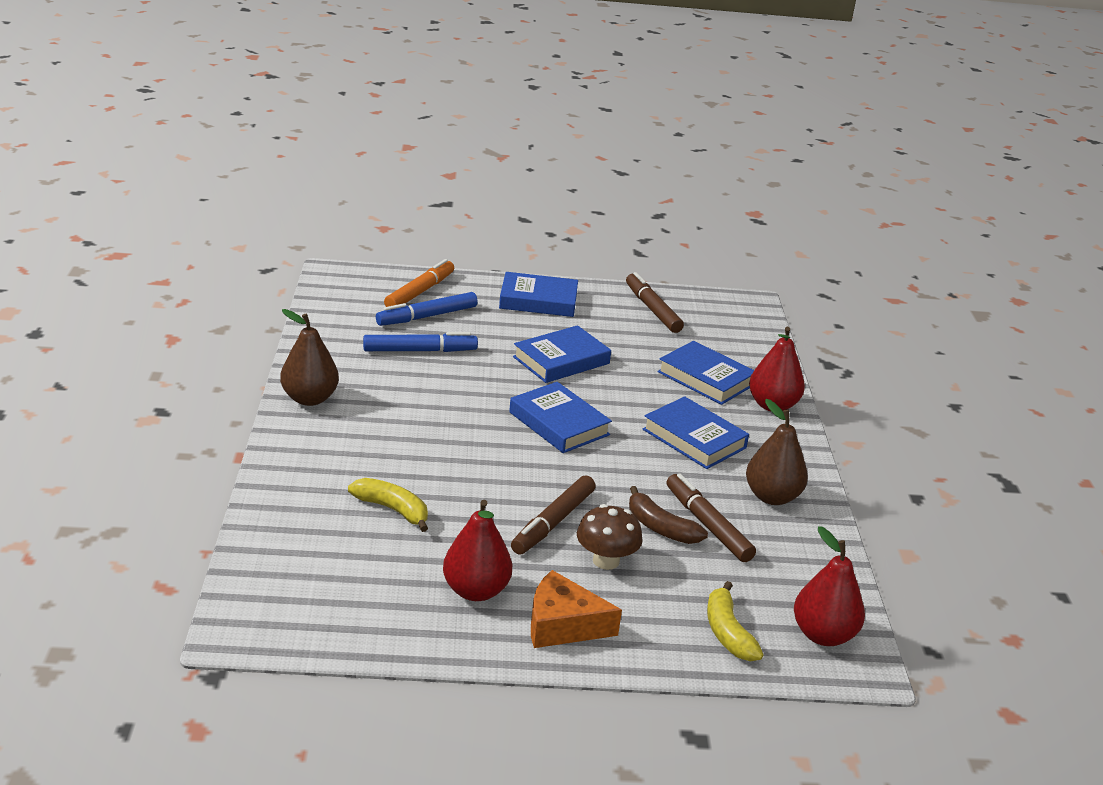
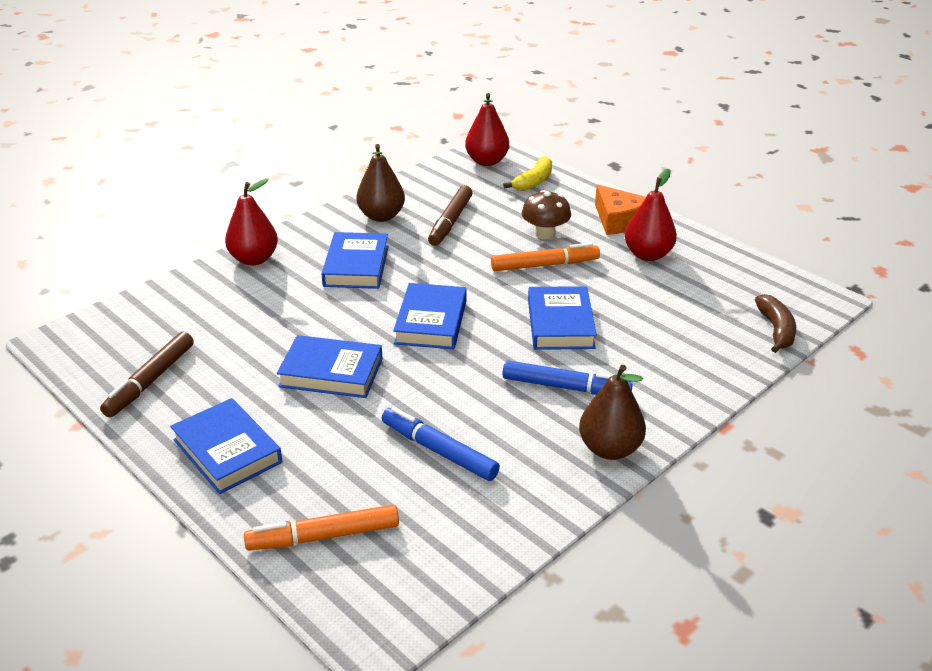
camera: 130 degrees left, 5 degrees up
(393, 510) = (645, 321): yellow banana -> none
(427, 316) = (369, 493): blue marker -> blue marker (565, 387)
(553, 523) = (545, 265): brown marker -> orange marker
(660, 527) = (481, 233): brown banana -> brown banana (776, 330)
(706, 378) = (253, 299): blue book -> blue book (560, 324)

